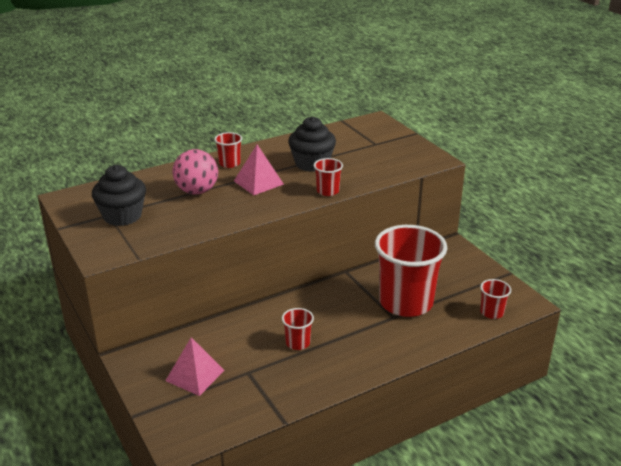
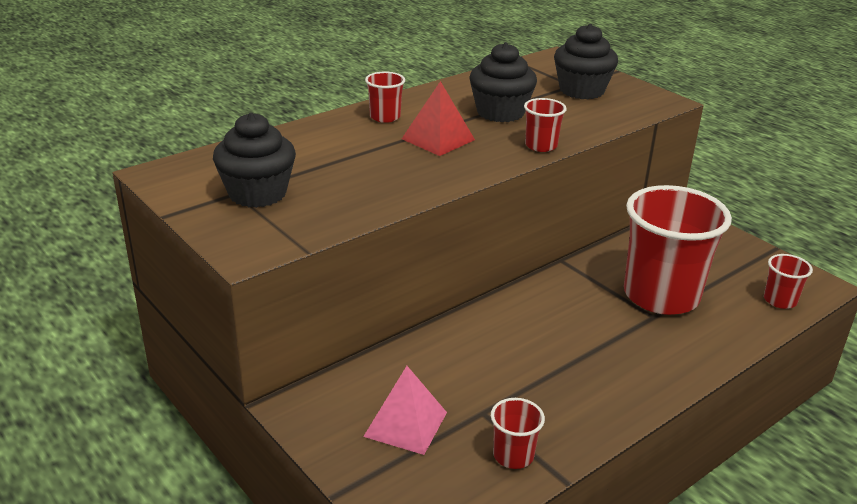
camera: 10 degrees left, 0 degrees up
(197, 191) = (355, 155): pink ball -> none
(258, 182) = (438, 139): pink pyramid -> red pyramid
(298, 343) = (537, 363): red cup -> red cup (513, 455)
(379, 148) = (581, 90): none -> black cupcake

